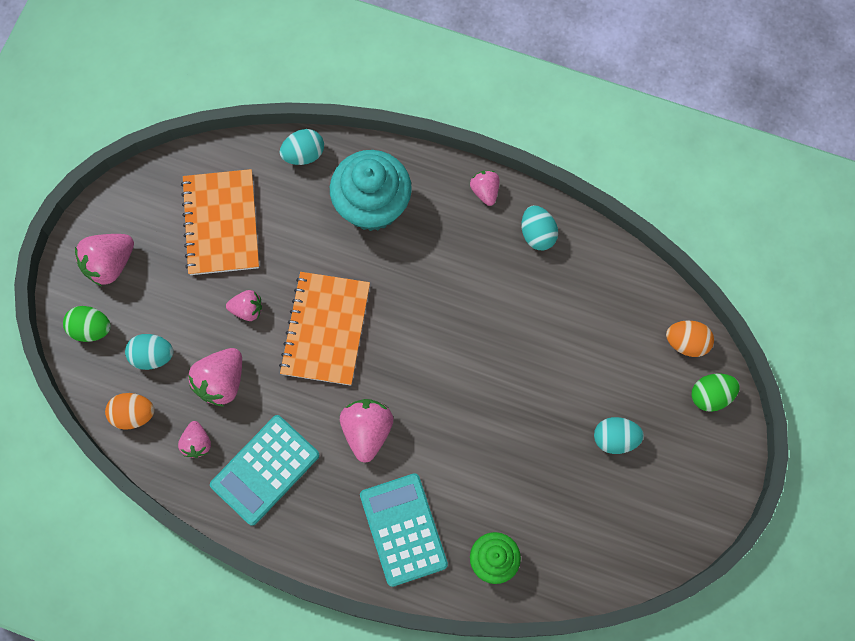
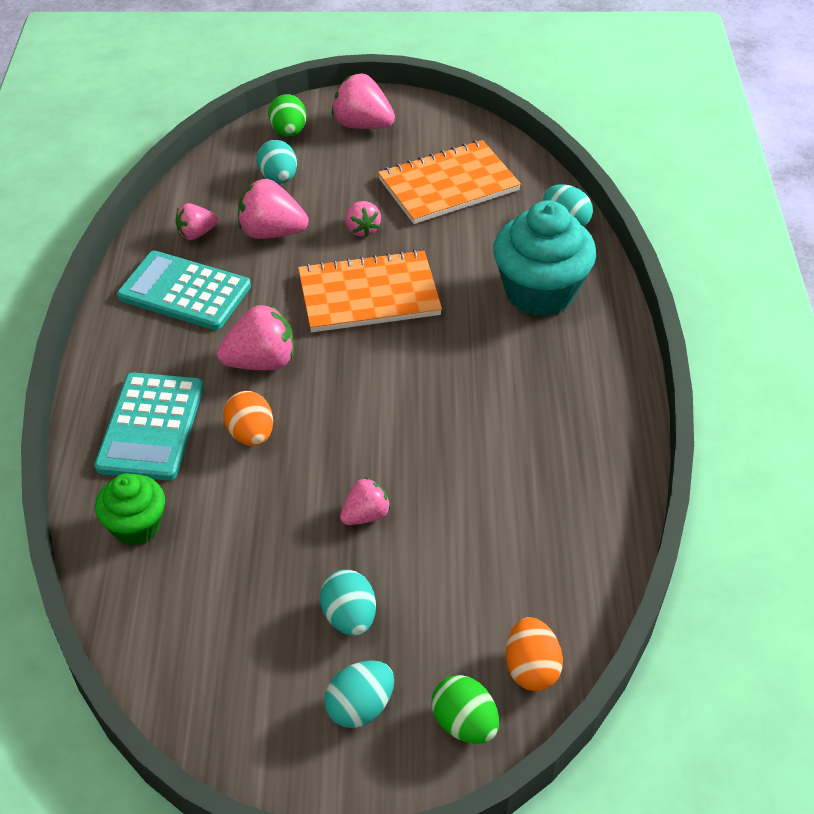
camera: 70 degrees right, 25 degrees down
(133, 414) = (210, 182): orange egg -> orange egg (251, 434)
(403, 529) = (151, 427): turquoise calculator -> turquoise calculator turned 135 degrees clockwise
(485, 191) = (620, 386): pink strawberry -> pink strawberry (365, 515)
(537, 234) = (595, 453): turquoise egg -> turquoise egg (360, 707)

